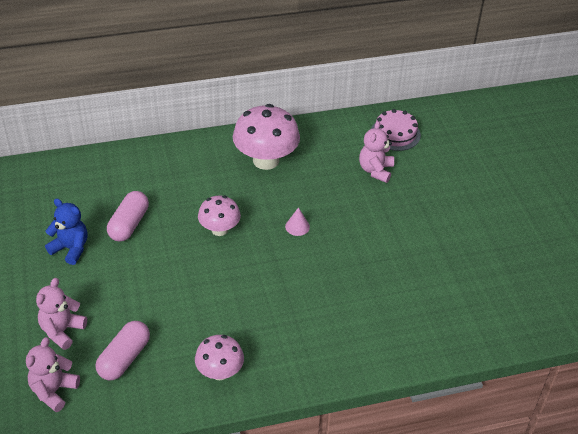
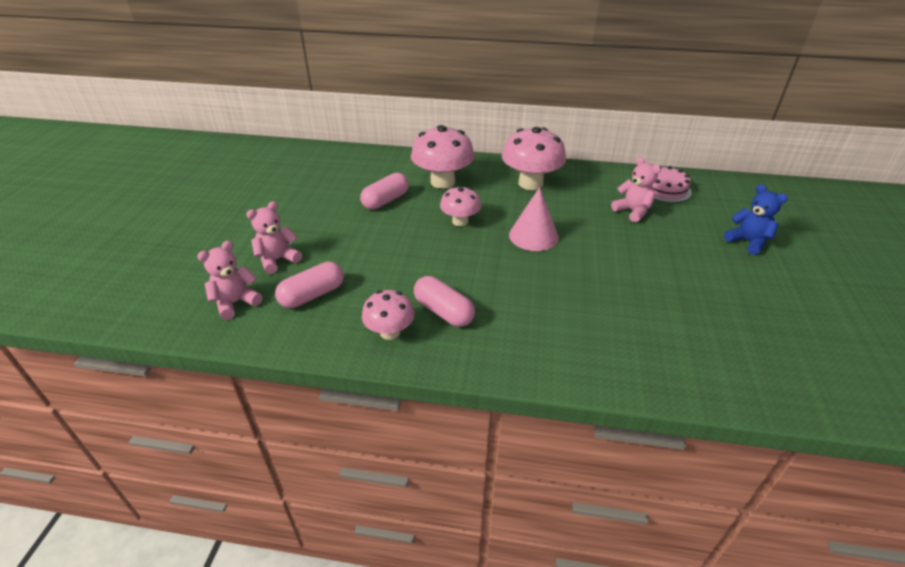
camera: 25 degrees right, 5 degrees down
(71, 249) = (328, 206): blue teddy bear -> blue teddy bear (747, 242)
(175, 183) = (442, 182): none -> pink mushroom
(256, 336) = (443, 311): none -> pink capsule
(297, 226) = (533, 236): pink cone -> pink cone, size x2.02
(375, 170) = (633, 211): pink teddy bear -> pink teddy bear turned 105 degrees clockwise

